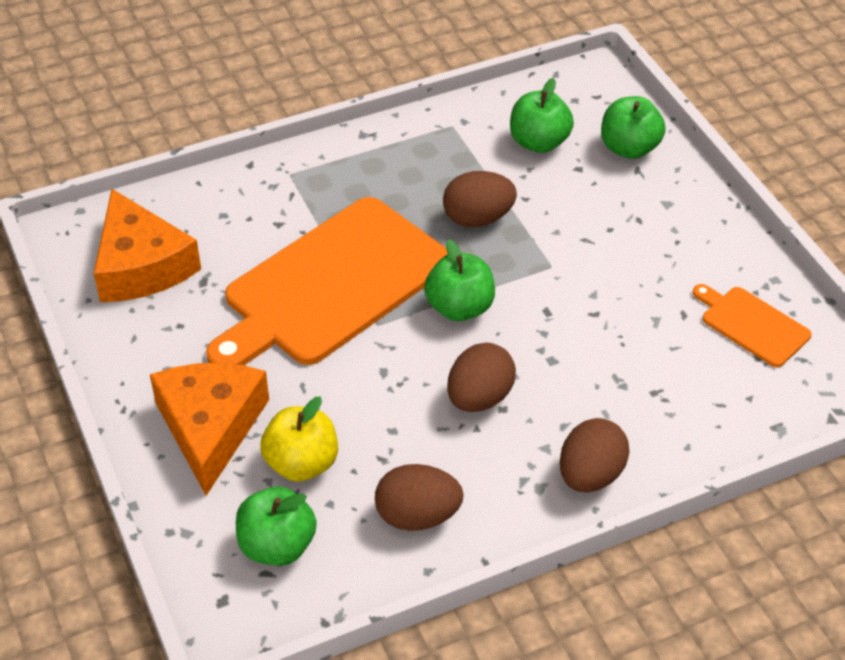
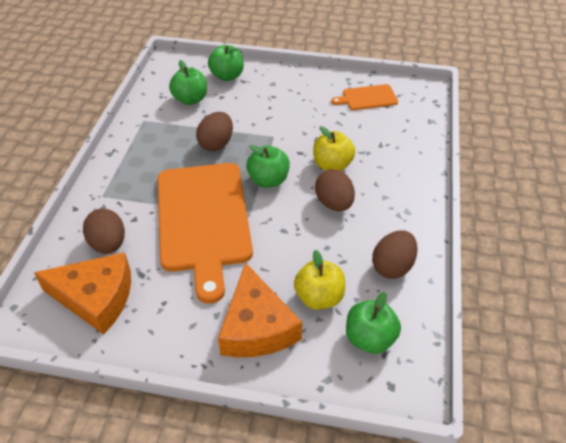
camera: 55 degrees left, 0 degrees up
(210, 427) = (257, 327): orange cheese -> orange cheese turned 135 degrees counterclockwise
(554, 358) = (332, 165): none -> yellow apple
(590, 475) = (413, 190): brown egg -> brown egg (108, 244)

